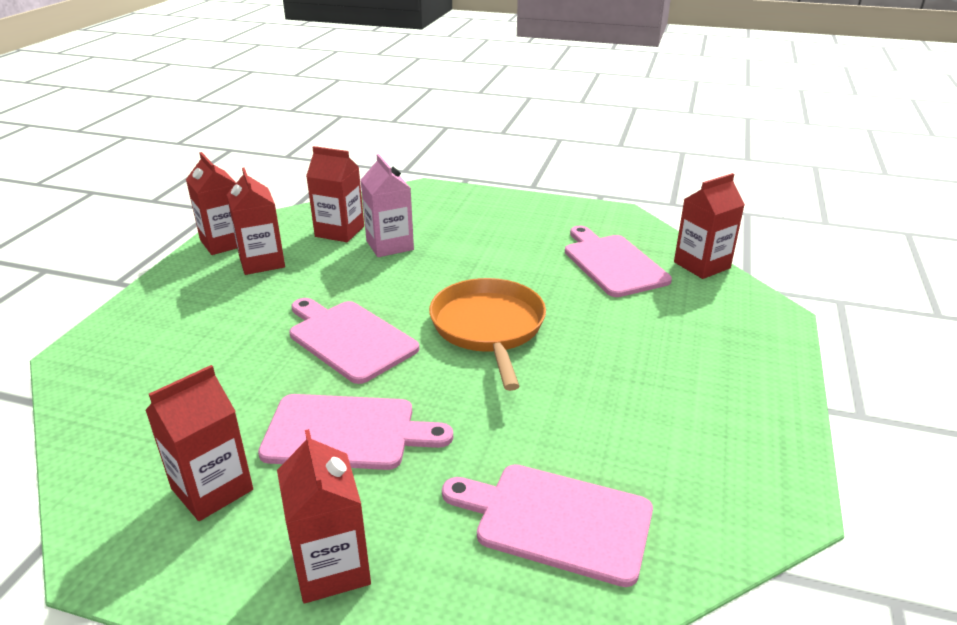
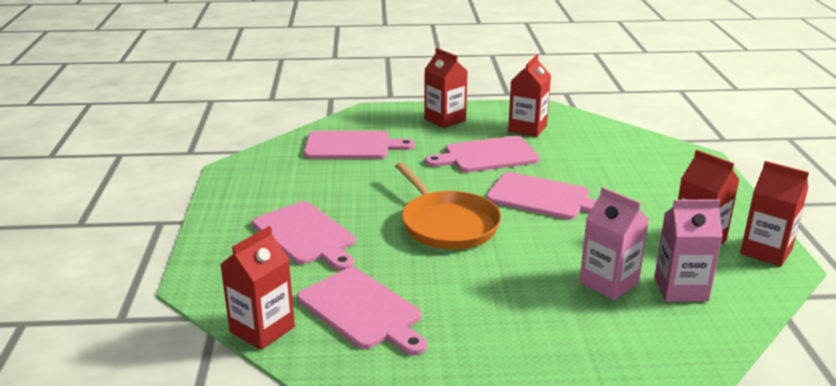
camera: 160 degrees right, 5 degrees down
(339, 231) = (681, 289): red carton -> pink carton
(658, 347) = (306, 235): none -> pink cutting board

